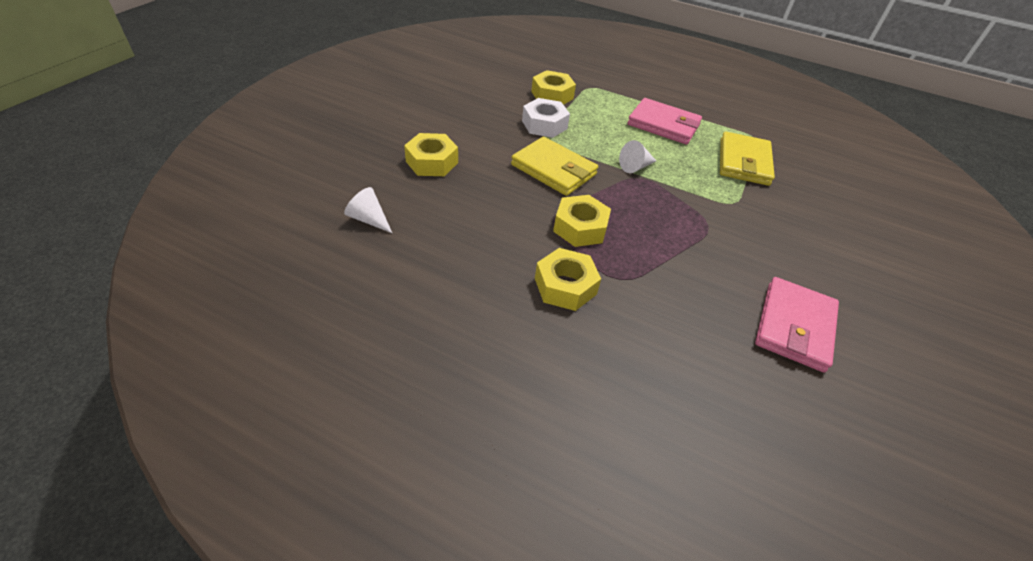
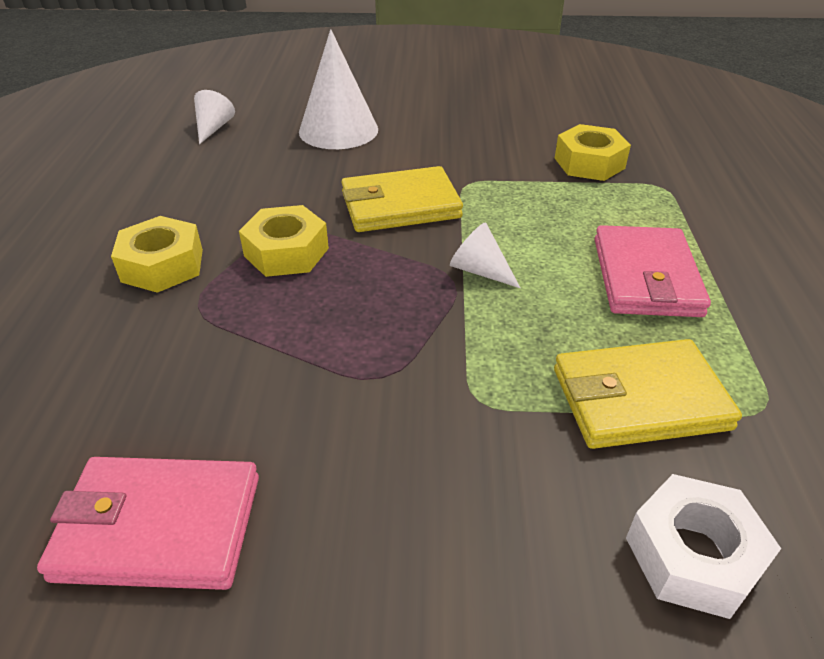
camera: 70 degrees right, 5 degrees down
(432, 162) = (338, 130): yellow nut -> white cone
(544, 125) = (502, 175): white nut -> white nut (693, 555)
(554, 170) = (400, 205): yellow wallet -> yellow wallet turned 60 degrees clockwise

